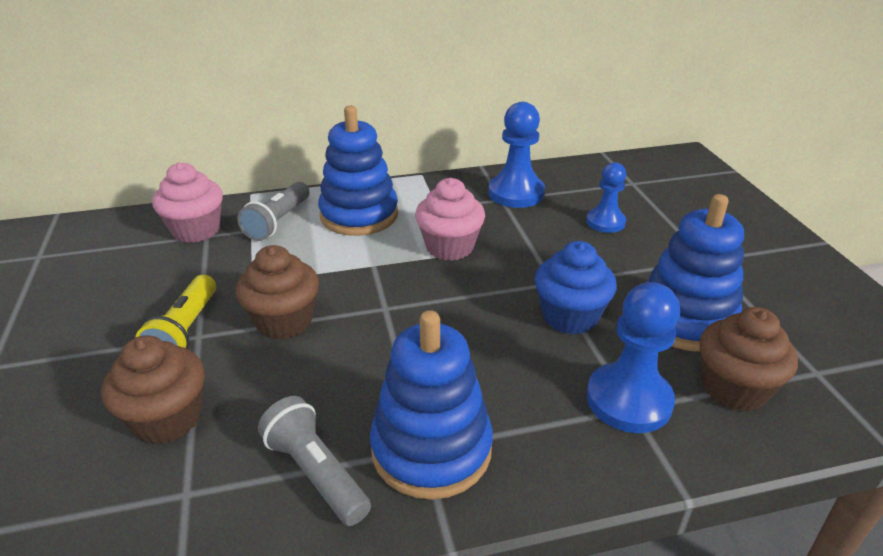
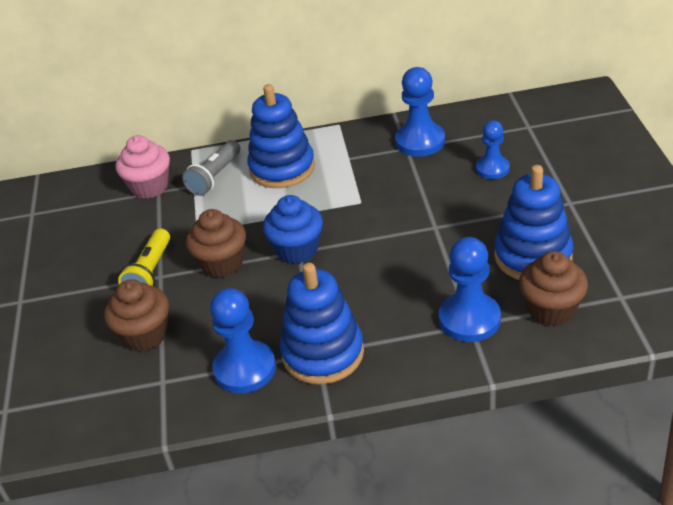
camera: 10 degrees right, 5 degrees up
(315, 473) = (245, 369): grey flashlight -> blue pawn
(449, 247) = (355, 197): pink cupcake -> none
(570, 316) = (441, 255): blue cupcake -> blue cupcake (297, 250)

